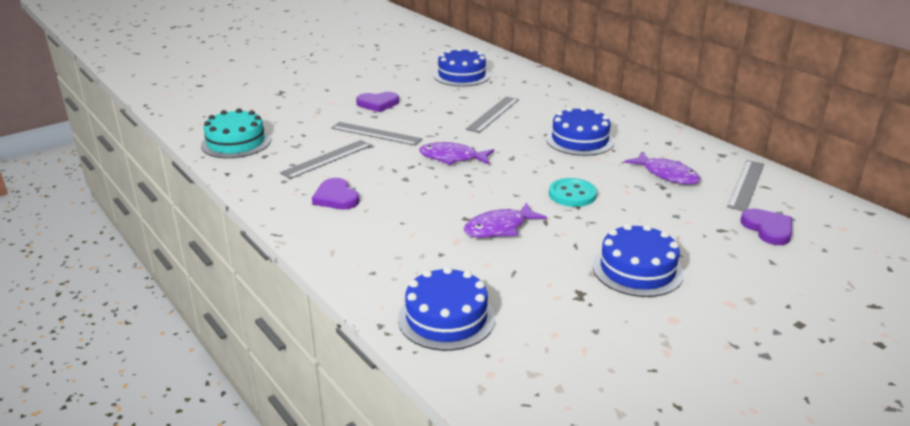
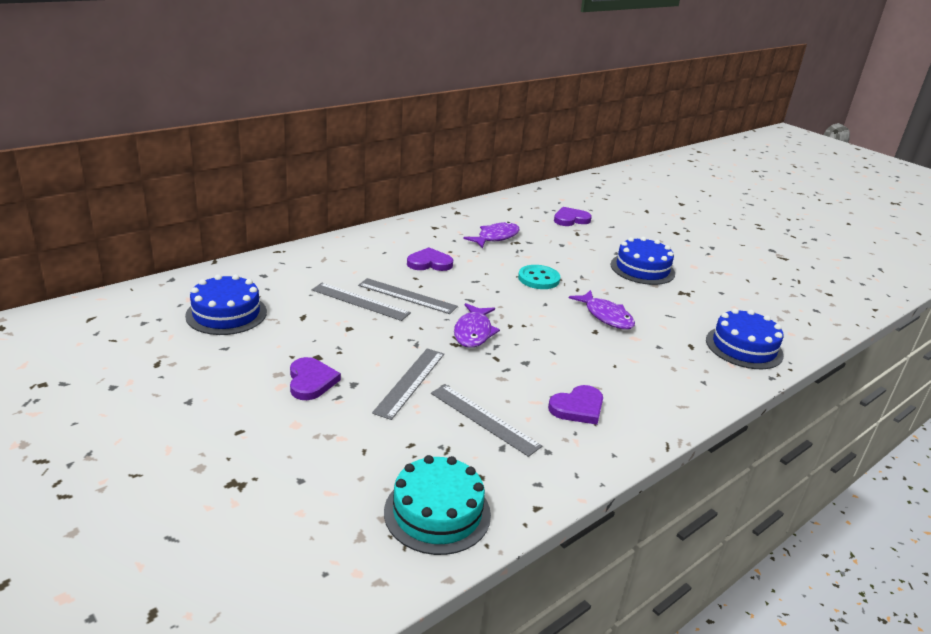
camera: 95 degrees left, 0 degrees up
(579, 140) = (429, 263): blue cake -> purple heart
(746, 185) = (508, 214): grey ruler -> grey ruler (407, 296)

